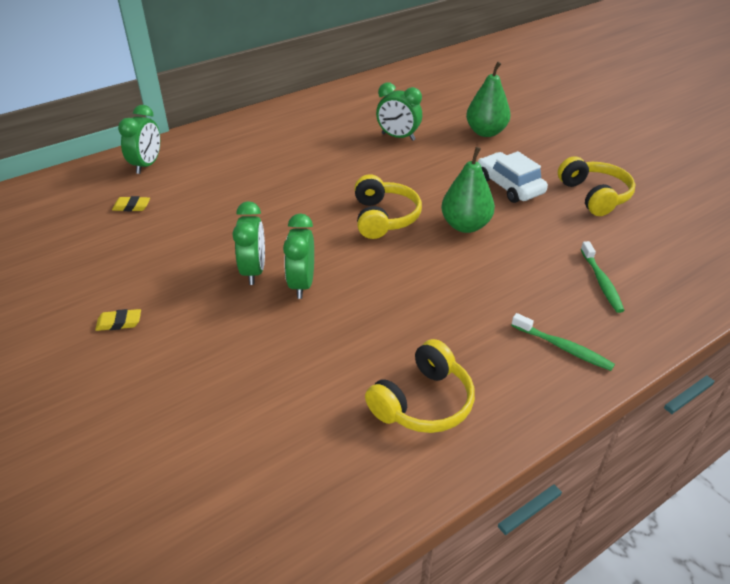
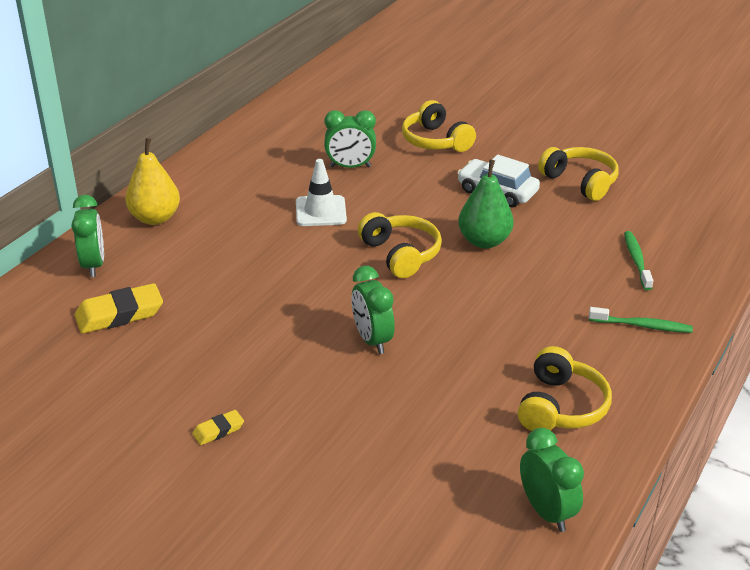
camera: 25 degrees left, 5 degrees down
(132, 206) = (119, 314): yellow eraser -> yellow eraser, size x1.94
(219, 141) = (155, 218): none -> yellow pear
(253, 271) = (313, 341): green clock -> green clock (546, 512)
(346, 166) = (320, 211): none -> white traffic cone
(486, 132) = (435, 141): green pear -> yellow headphones
(601, 282) = (636, 260): green toothbrush -> green toothbrush turned 150 degrees counterclockwise

